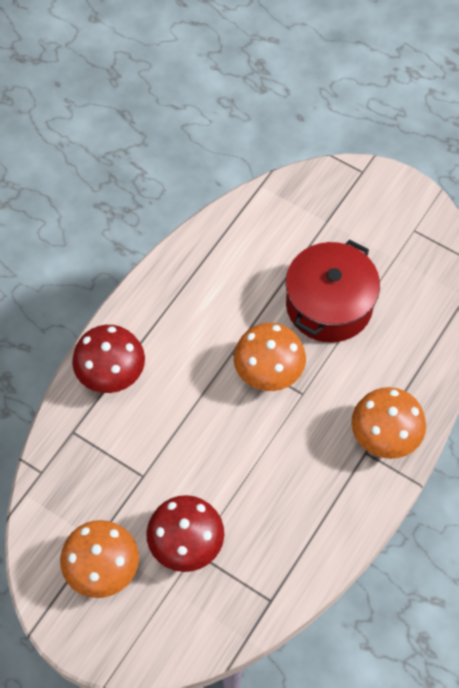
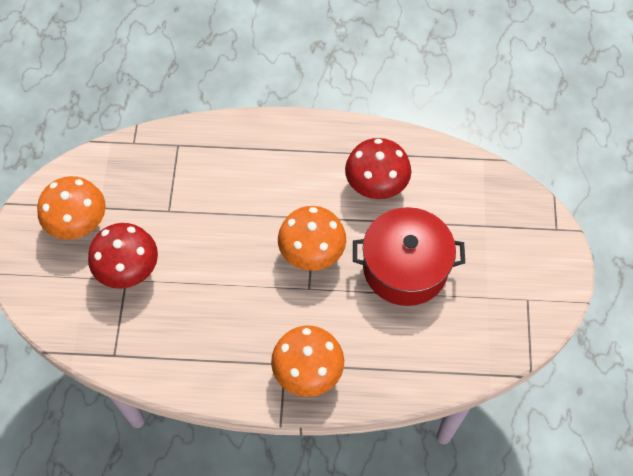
camera: 60 degrees right, 0 degrees up
(111, 374) = (241, 145): red mushroom -> red mushroom (376, 186)

